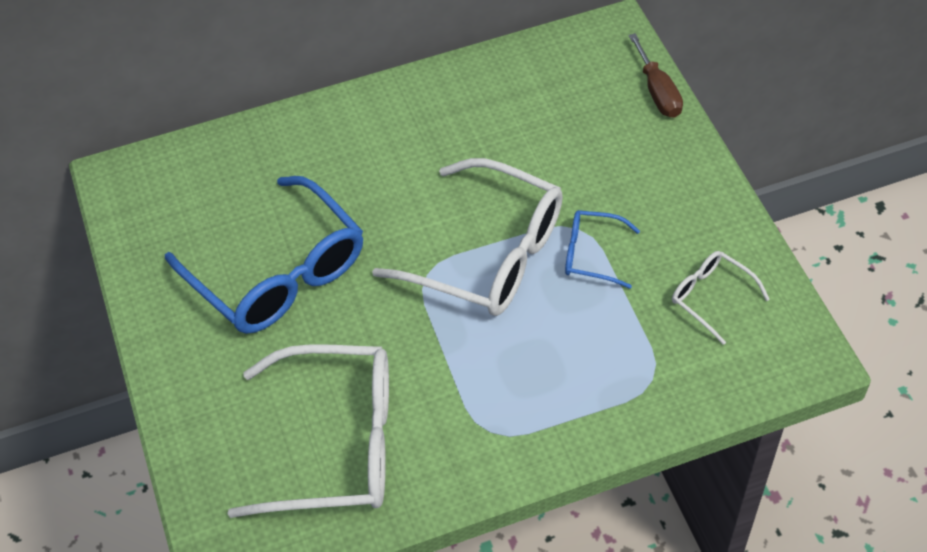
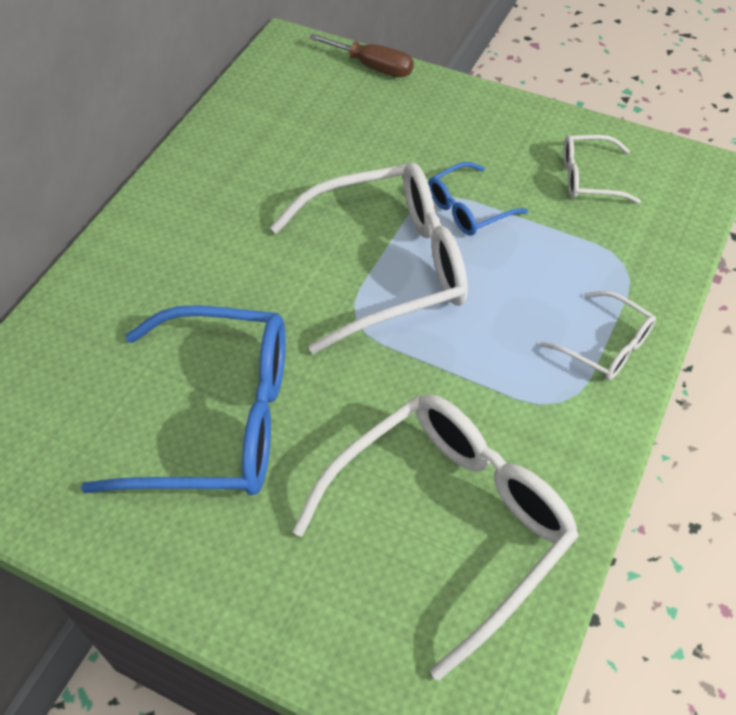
camera: 45 degrees left, 0 degrees up
(565, 422) = (606, 346): none -> white glasses

